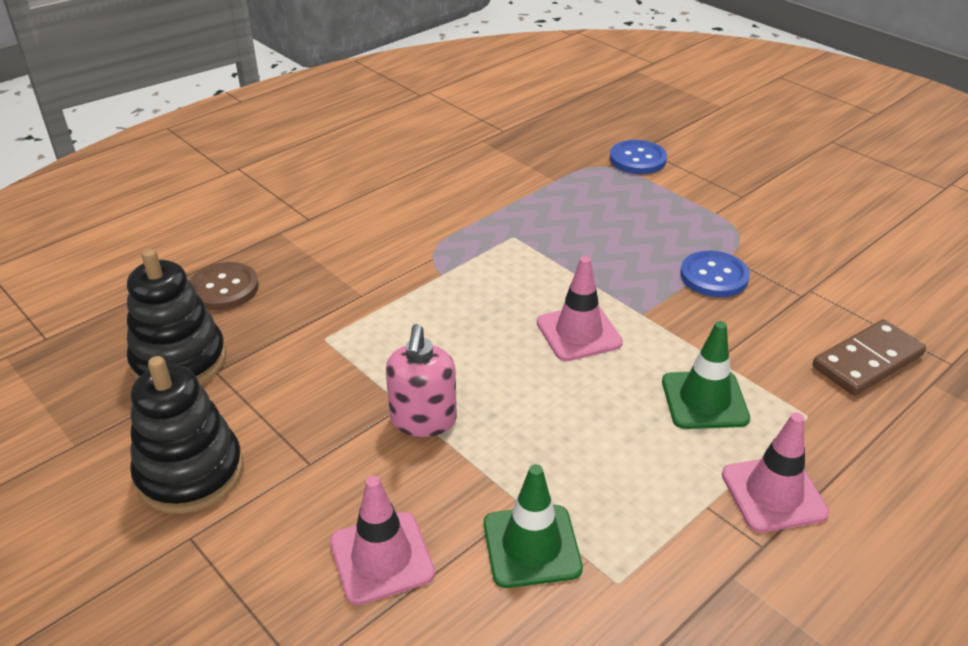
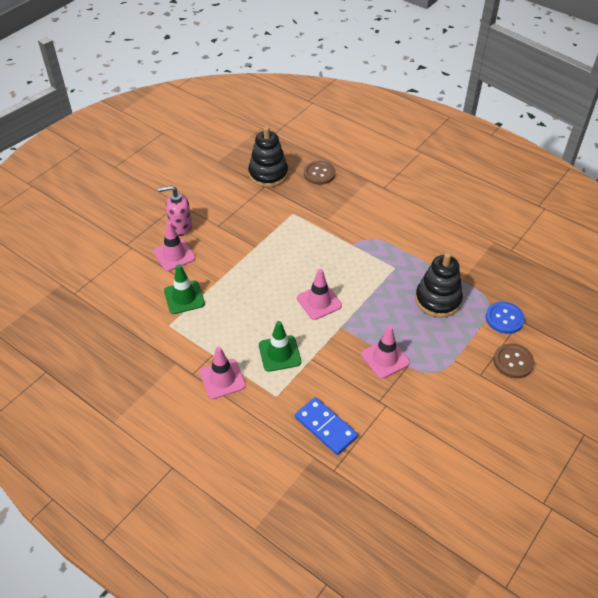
camera: 80 degrees right, 10 degrees up
(190, 473) = (208, 194): black stacking toy -> black stacking toy (438, 300)
(423, 420) = (247, 254): pink soap dispenser -> pink soap dispenser (180, 227)
(714, 276) = (385, 358): blue button -> pink traffic cone
(717, 167) = (513, 362): none -> brown button
(867, 361) = (325, 427): brown domino -> blue domino

